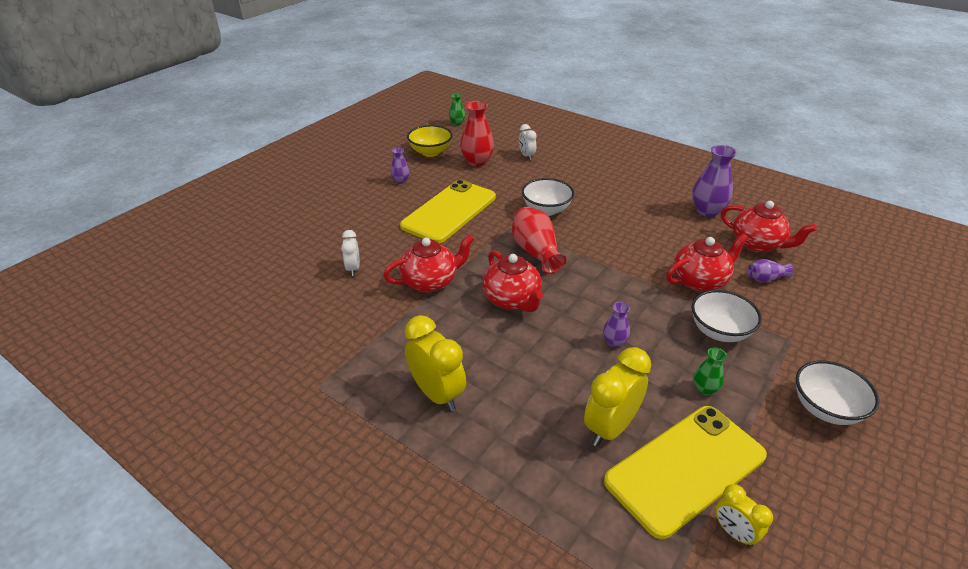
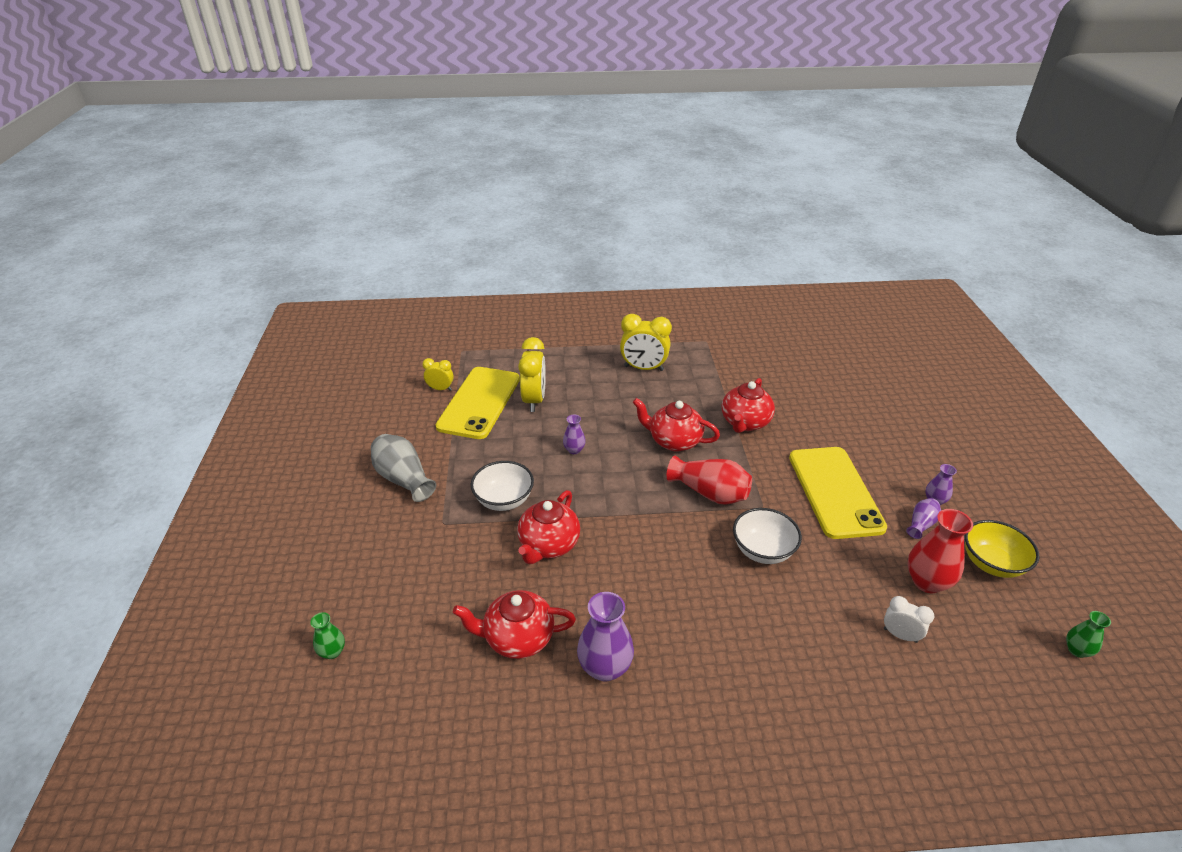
camera: 140 degrees right, 0 degrees up
(353, 268) = (806, 402): white clock -> none
(704, 389) = (491, 450): green vase -> green vase (332, 652)
(765, 279) = (489, 585): purple vase -> purple vase (921, 524)
(825, 409) = (403, 479): white bowl -> grey vase

